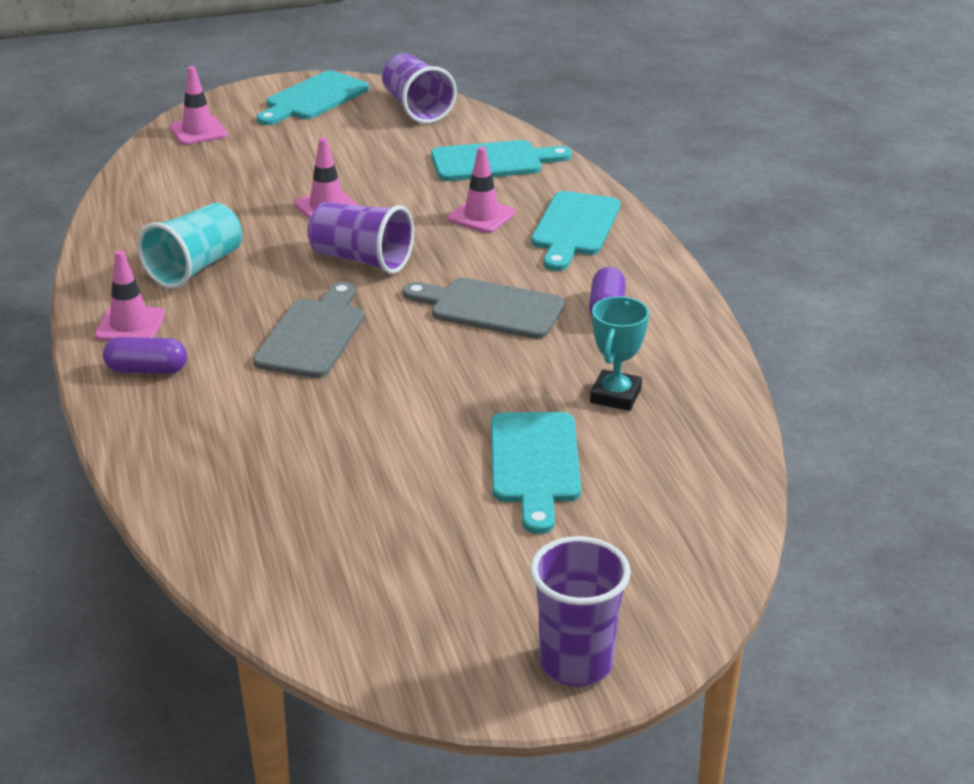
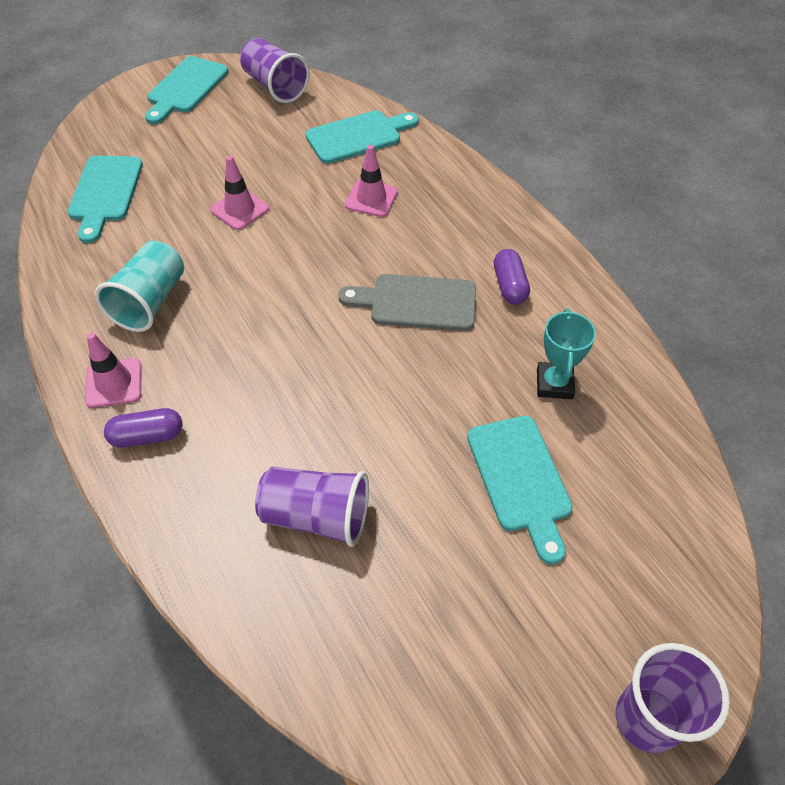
camera: 15 degrees left, 20 degrees up
(198, 131) = (99, 140): pink traffic cone -> none
(313, 335) = (280, 363): grey cutting board -> none
(361, 260) = (290, 266): purple cup -> purple cup (316, 516)
(574, 228) = (450, 199): turquoise cutting board -> turquoise cutting board (105, 193)

